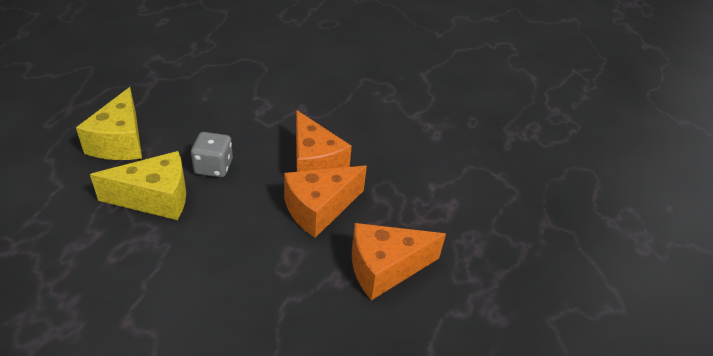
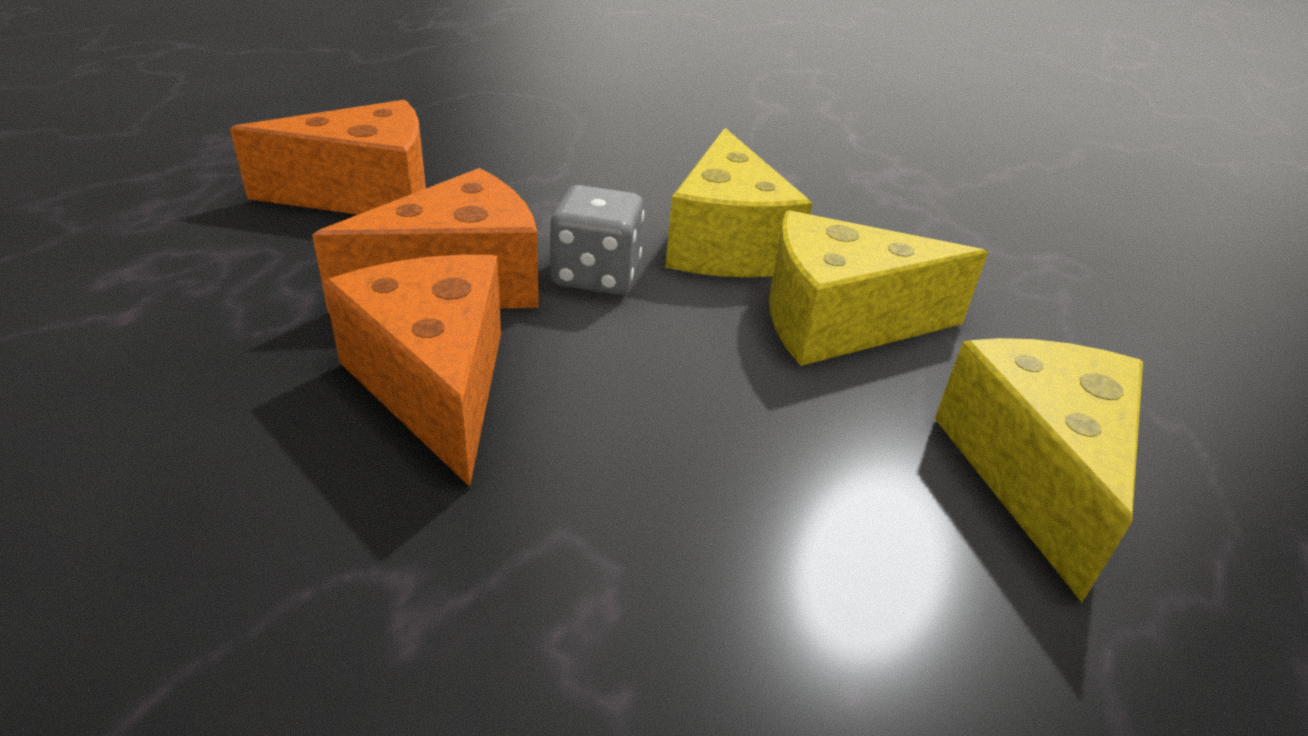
camera: 175 degrees left, 5 degrees down
(192, 245) = (726, 244): none -> yellow cheese
(213, 167) = (726, 386): grey dice -> grey dice (596, 275)

